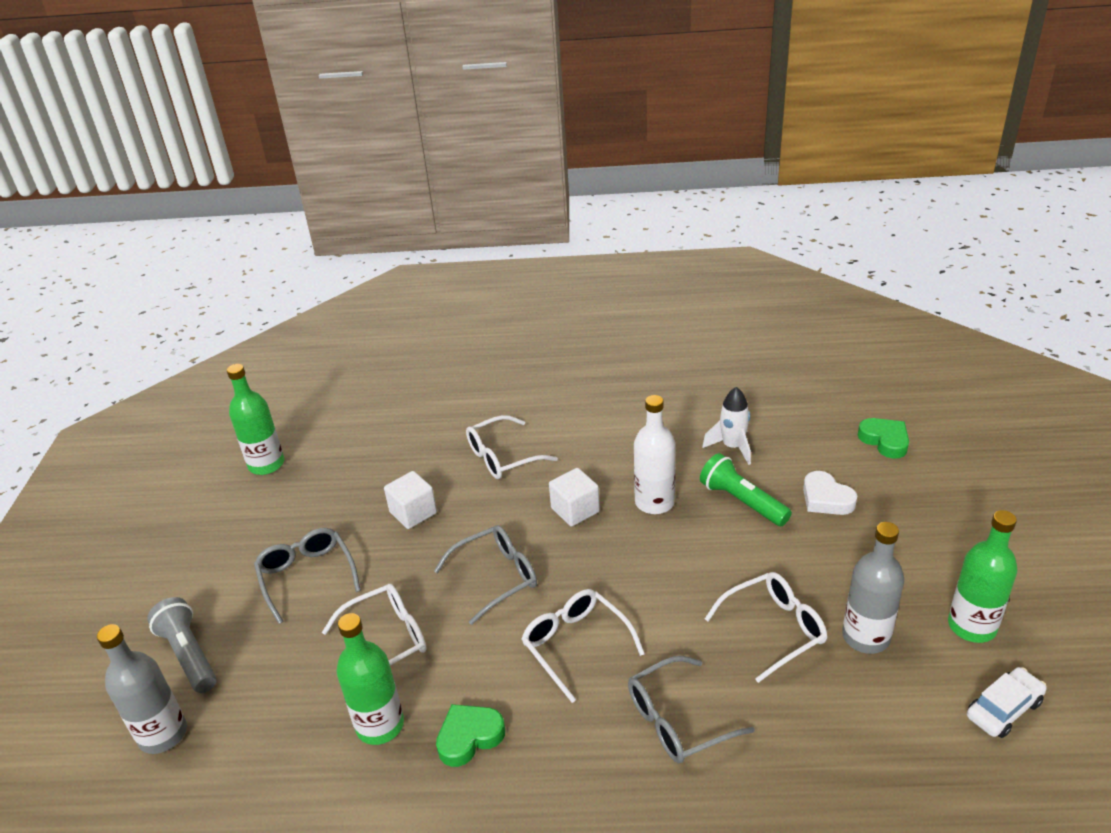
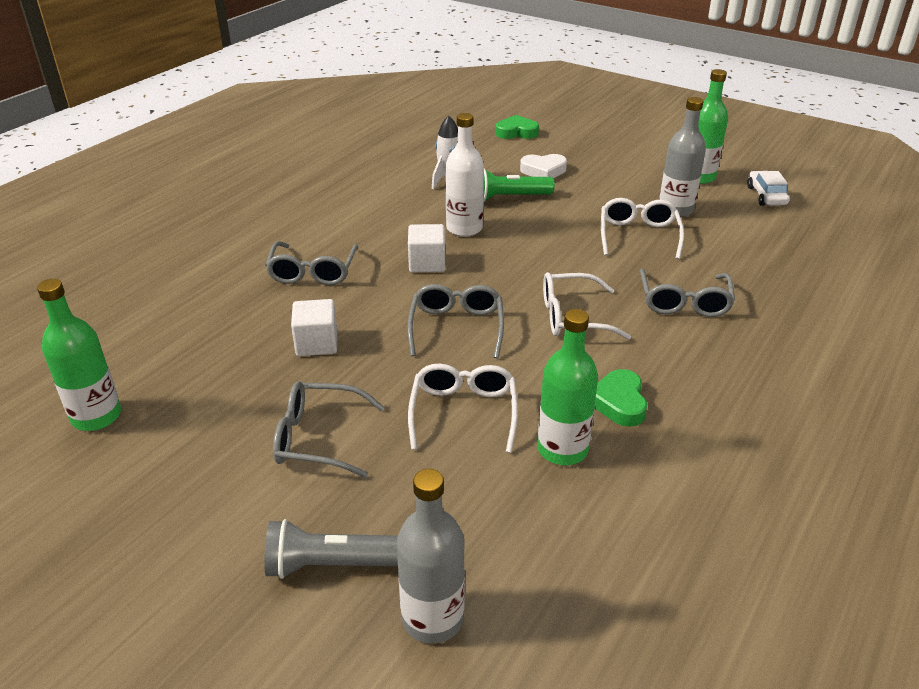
camera: 60 degrees left, 0 degrees up
(503, 456) = (313, 271): white glasses -> grey glasses

